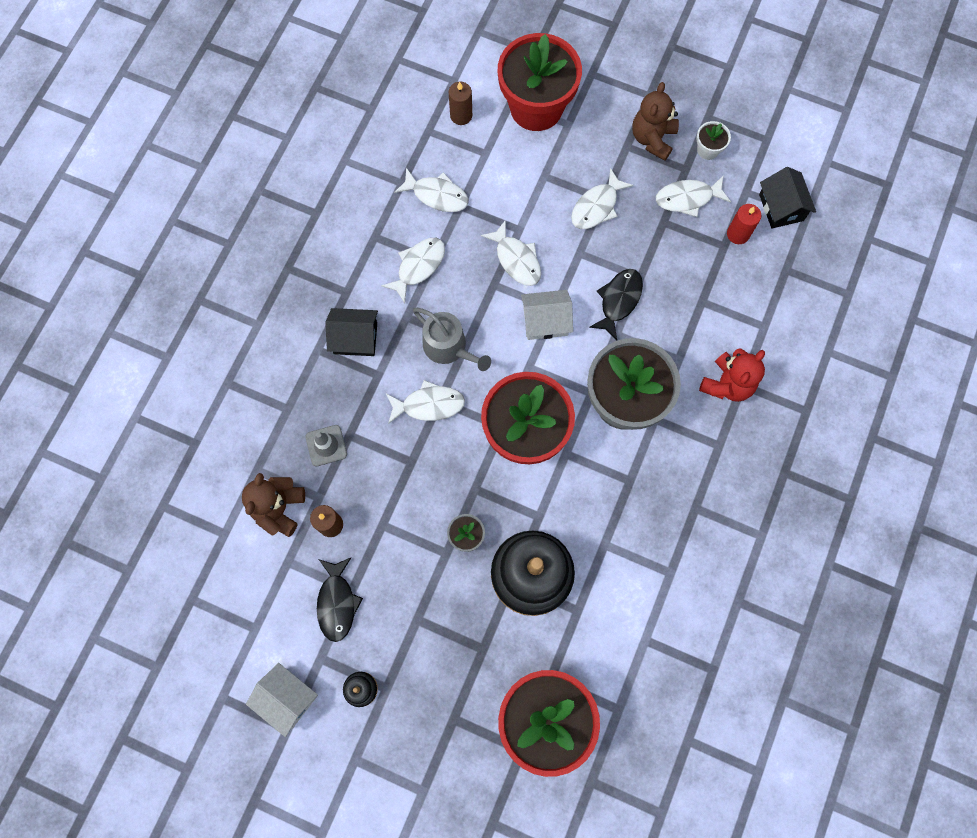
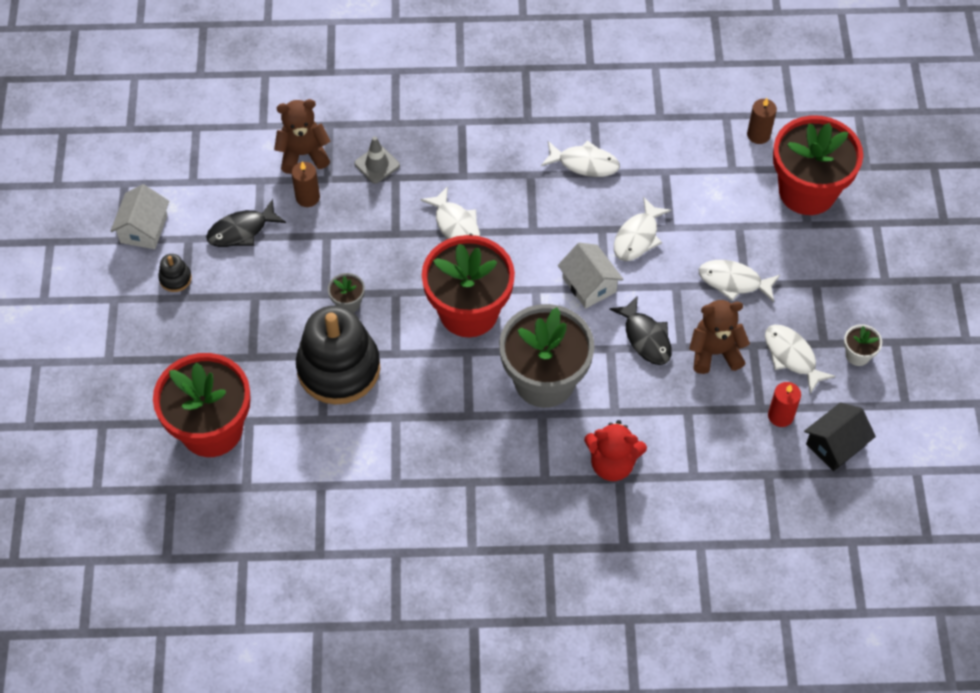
camera: 65 degrees right, 15 degrees down
(355, 338) = (487, 145): black house -> none
(437, 195) = (664, 149): white fish -> none
(449, 347) = (519, 219): grey watering can -> none
(618, 301) = (645, 337): black fish -> black fish turned 60 degrees clockwise
(652, 139) = (838, 302): brown teddy bear -> brown teddy bear (715, 352)

